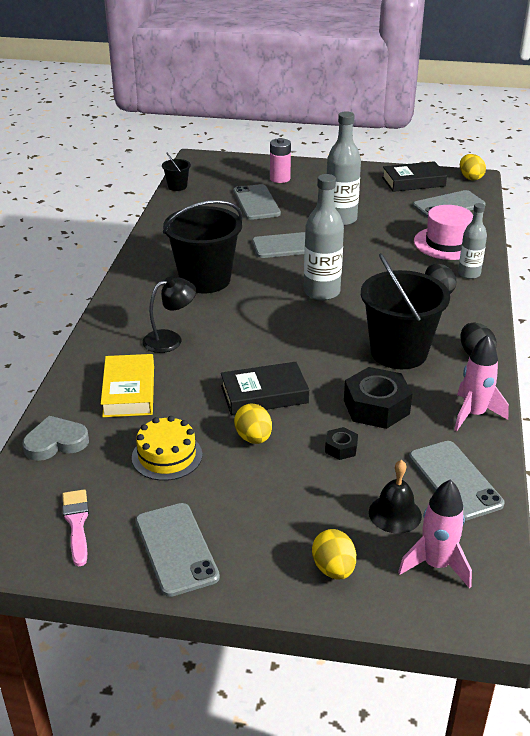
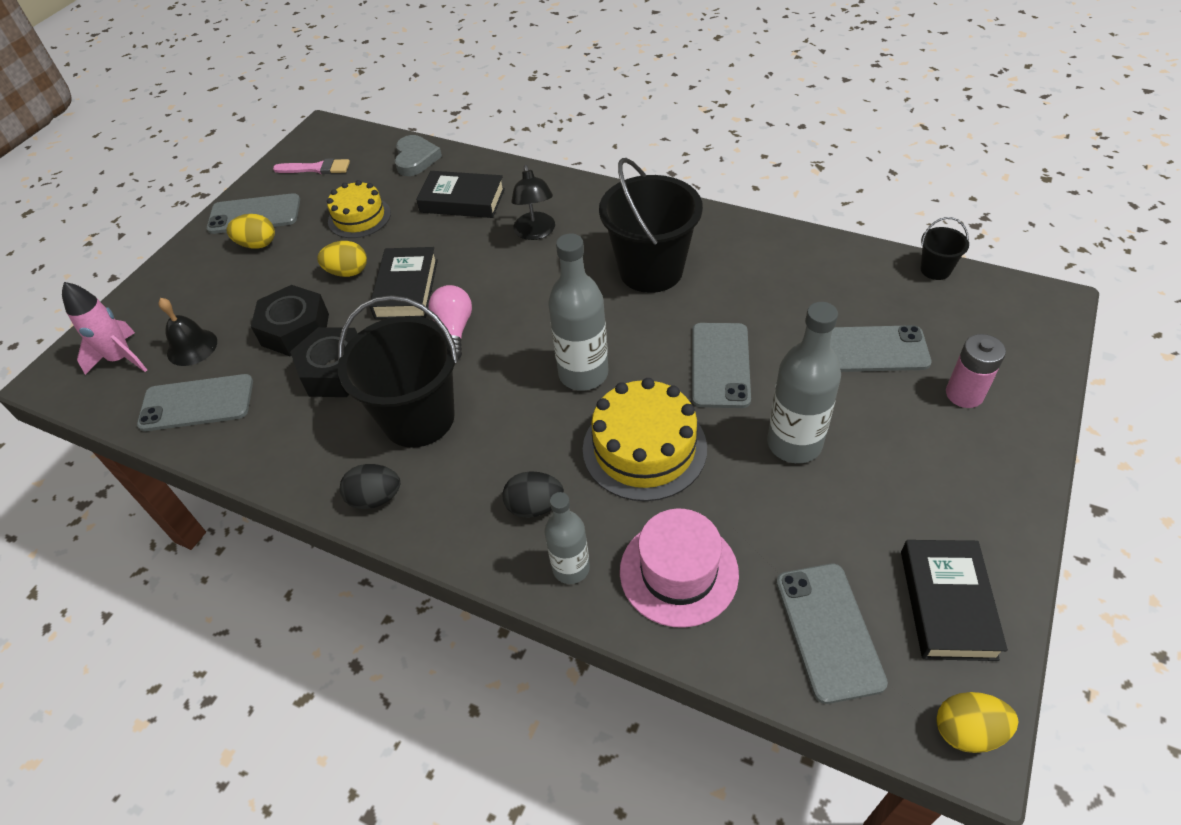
camera: 110 degrees right, 15 degrees up
(129, 391) = (462, 200): yellow book -> black book
(304, 356) = (454, 331): none -> pink light bulb
(333, 569) = (169, 295): yellow egg -> yellow egg (257, 244)
(341, 448) = (295, 329): black nut -> black nut, size x2.04
(371, 262) = (644, 448): none -> yellow cake
(474, 414) = (272, 454): pink rocket -> none

